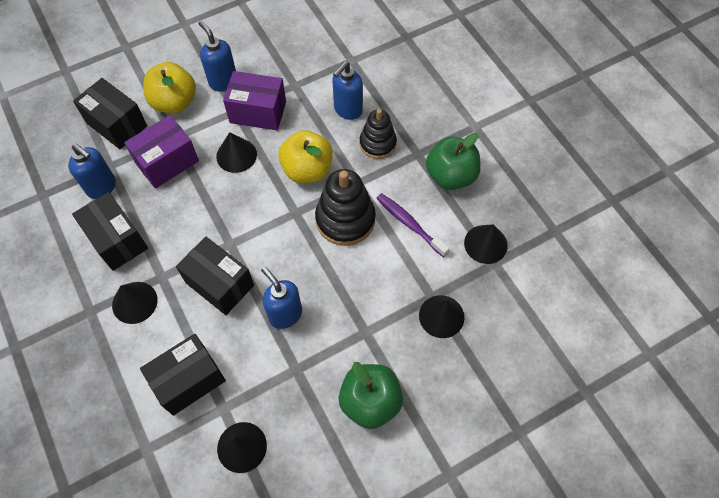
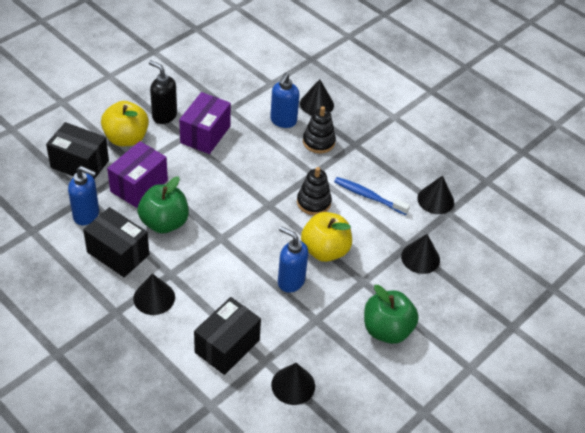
camera: 20 degrees left, 15 degrees down
(219, 284) = (224, 269): black box -> none
(223, 81) = (164, 116): blue soap dispenser -> black soap dispenser
(236, 155) = (199, 170): black cone -> black cone (317, 104)
(258, 112) = (205, 134): purple box -> purple box turned 60 degrees counterclockwise
(307, 170) = (266, 171): yellow apple -> yellow apple (325, 250)
(345, 219) = (313, 202): black stacking toy -> black stacking toy, size x0.65
(409, 224) = (368, 196): purple toothbrush -> blue toothbrush
(450, 176) = (388, 156): green apple -> green apple (164, 223)

